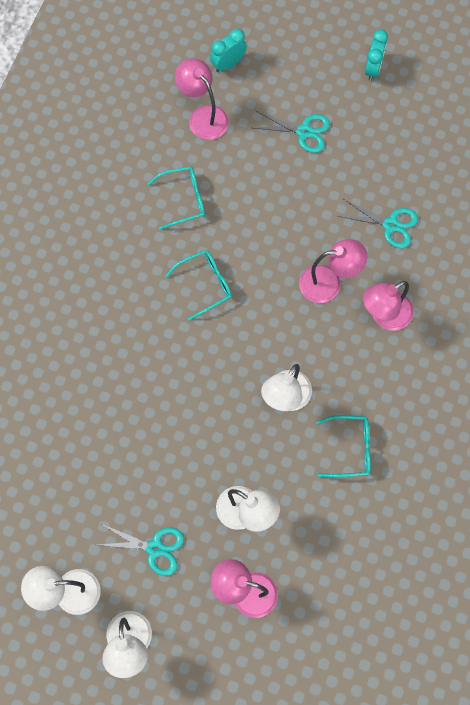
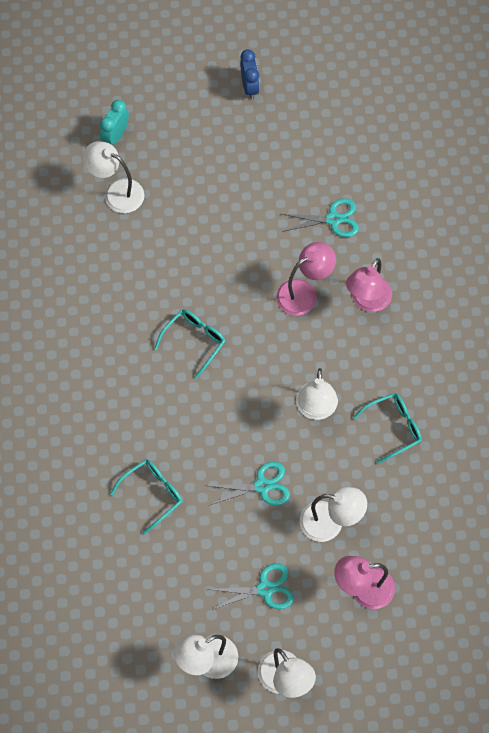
camera: 25 degrees left, 5 degrees down
(183, 199) = (136, 274): turquoise glasses -> turquoise glasses (153, 494)
(203, 116) = (116, 192): pink lamp -> white lamp
(304, 131) = (215, 169): turquoise scissors -> turquoise scissors (262, 486)
(373, 68) = (249, 87): turquoise clock -> blue clock

